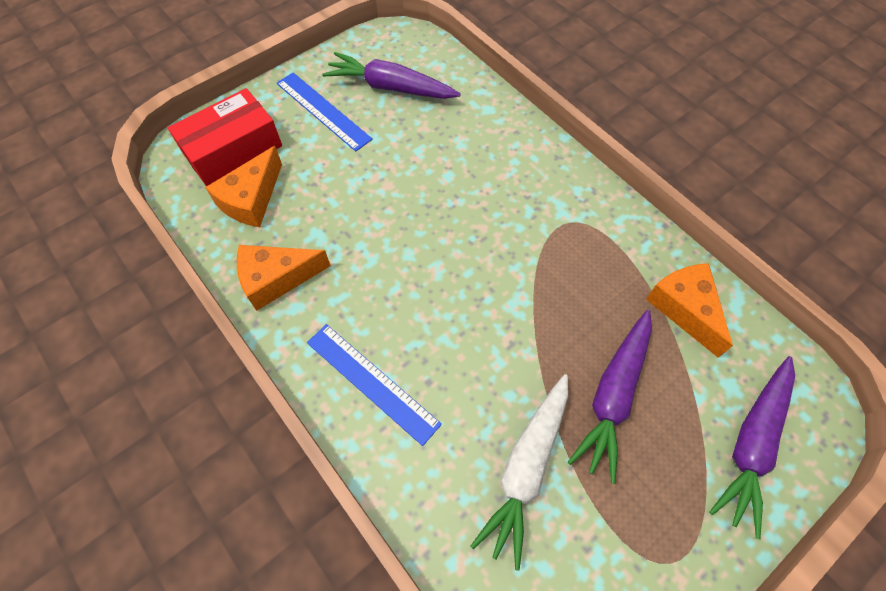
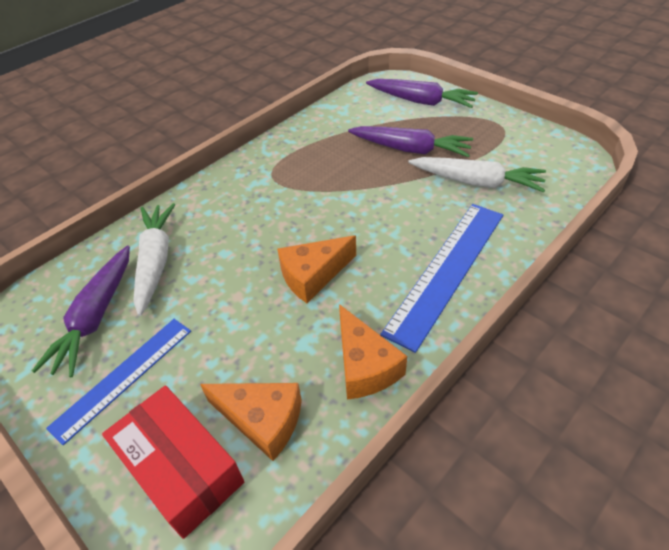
camera: 95 degrees left, 15 degrees down
(372, 382) = (446, 270): blue ruler -> blue ruler, size x1.50
(448, 122) = (155, 261): none -> white carrot
(684, 309) = (337, 124): orange cheese -> orange cheese (313, 275)

